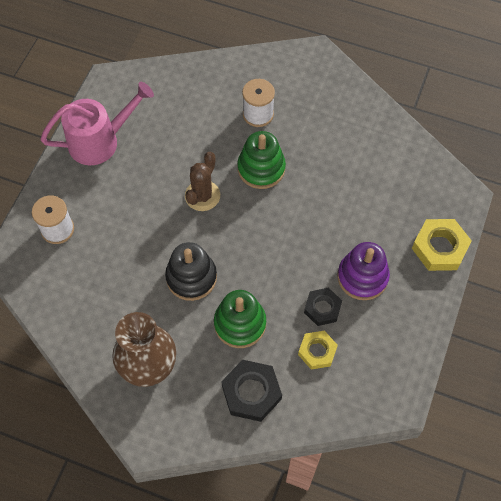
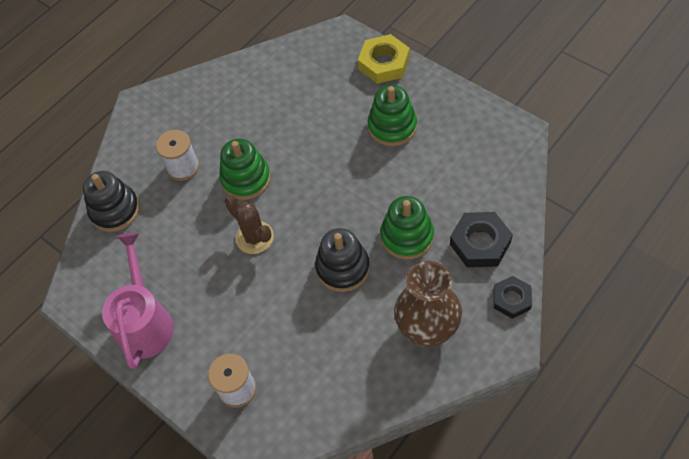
camera: 65 degrees left, 5 degrees down
(198, 79) = (115, 210): none -> black stacking toy
(317, 351) = (454, 180): yellow nut -> none
(322, 308) = (413, 165): black nut -> black nut (511, 299)
(362, 277) = (392, 127): purple stacking toy -> green stacking toy

